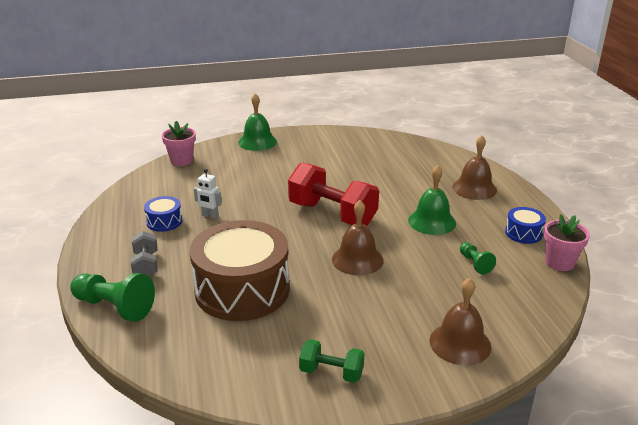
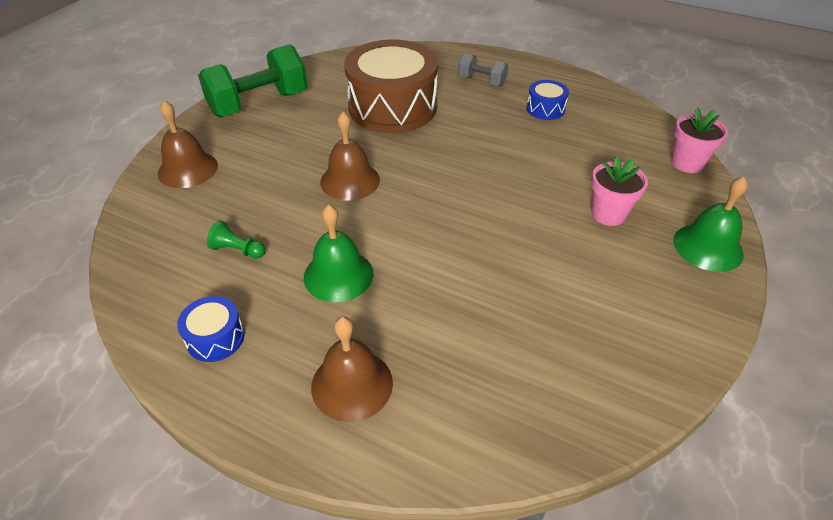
camera: 130 degrees right, 15 degrees up
(114, 307) = (443, 57): green pawn -> none
(210, 216) = (529, 135): white robot -> none
(331, 372) = (259, 104): green dumbbell -> green dumbbell, size x1.94
(332, 214) = (444, 209): red dumbbell -> none
(559, 263) = (142, 318): pink flower pot -> pink flower pot (608, 214)

